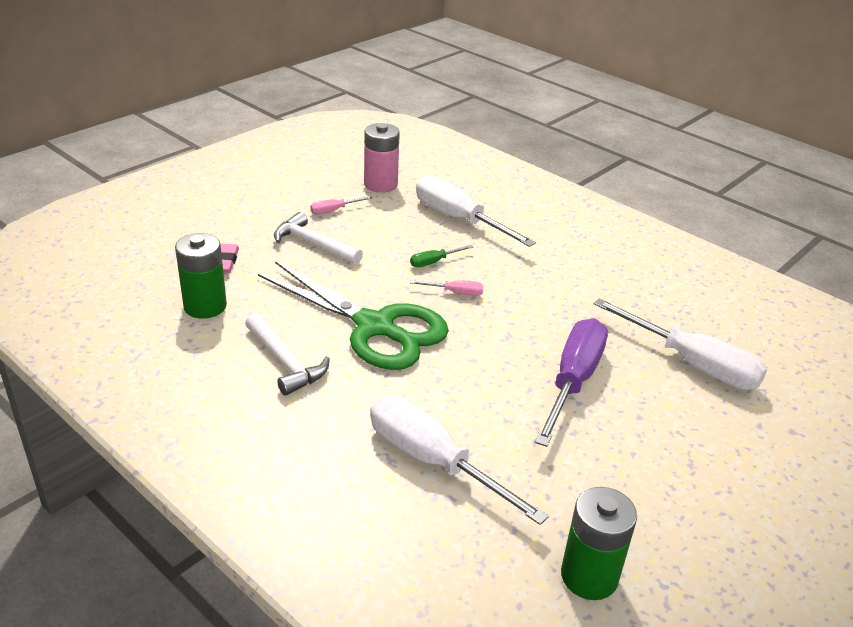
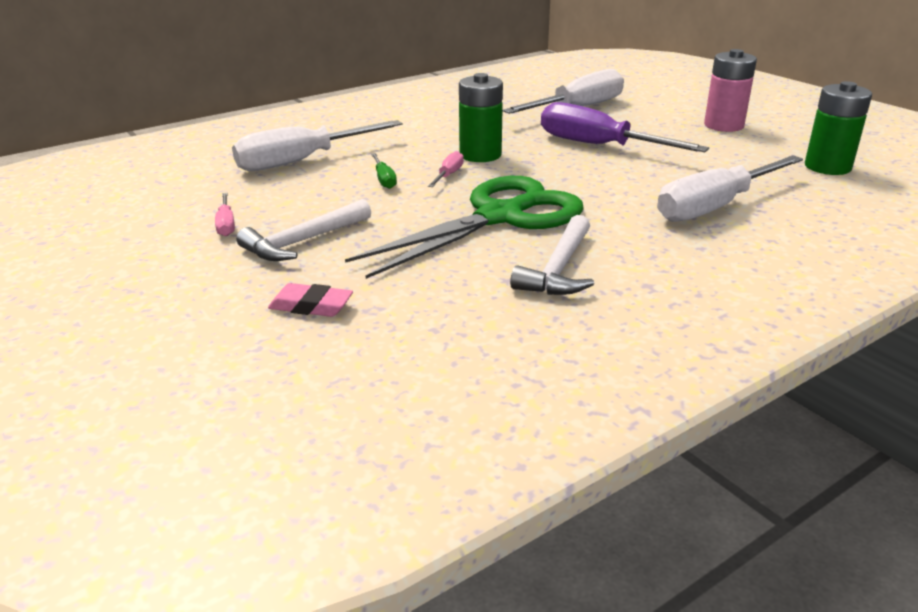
camera: 75 degrees left, 5 degrees down
(205, 306) = (422, 322): green battery -> green battery (480, 155)
(285, 362) = (559, 269): white hammer -> white hammer turned 135 degrees clockwise
(380, 184) = (183, 193): pink battery -> pink battery (723, 125)

